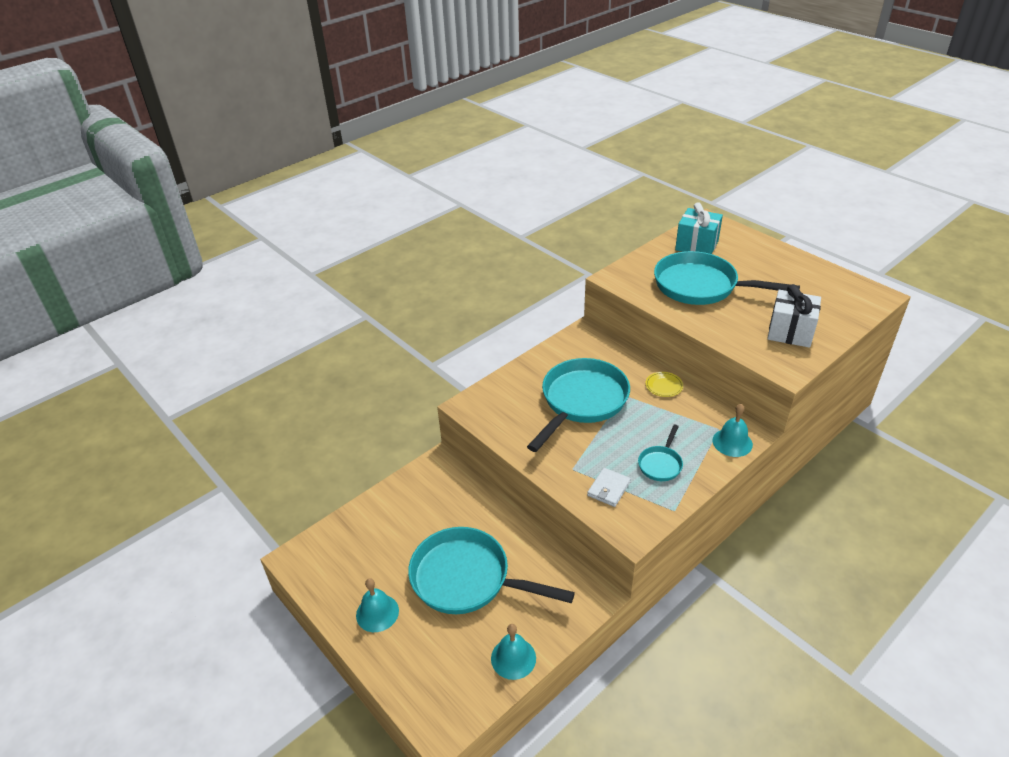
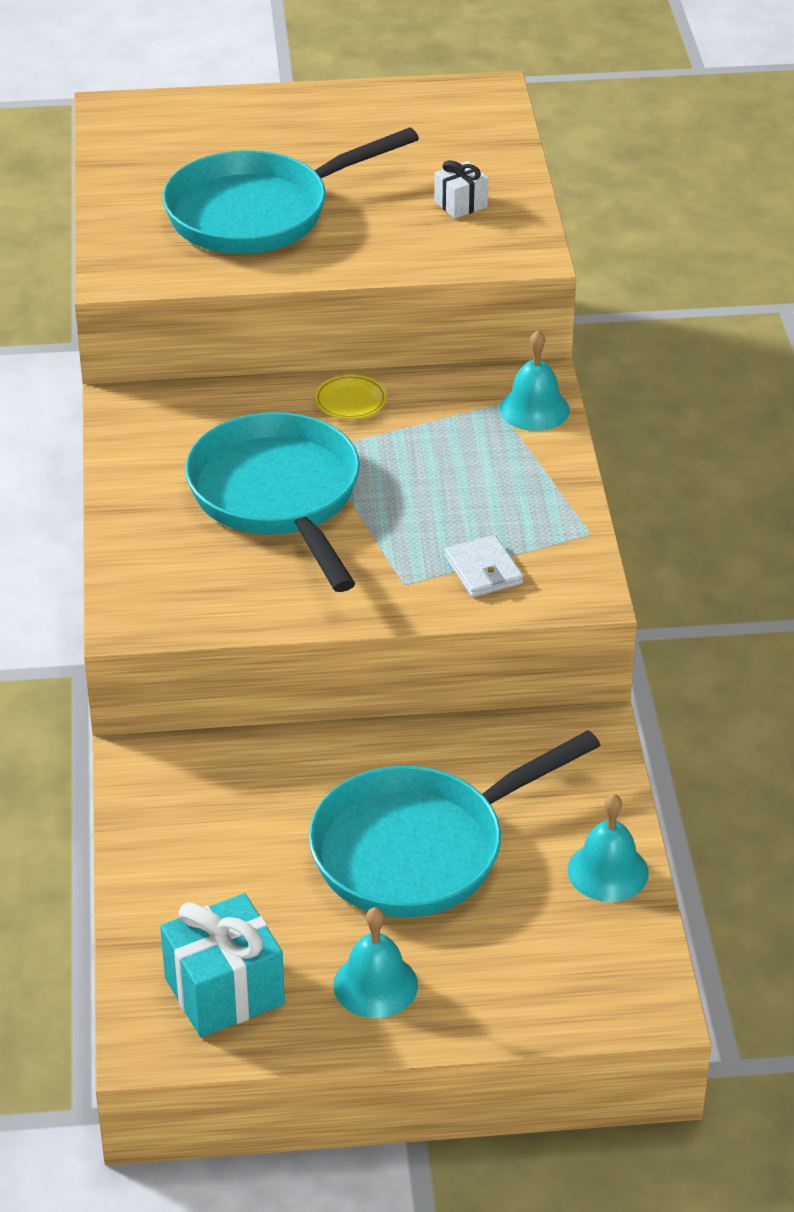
camera: 55 degrees left, 0 degrees up
(660, 464) = (496, 496): turquoise pan -> none
(696, 245) = (156, 157): turquoise gift -> turquoise gift (224, 991)
(790, 332) = (460, 204): white gift -> white gift, size x0.54

